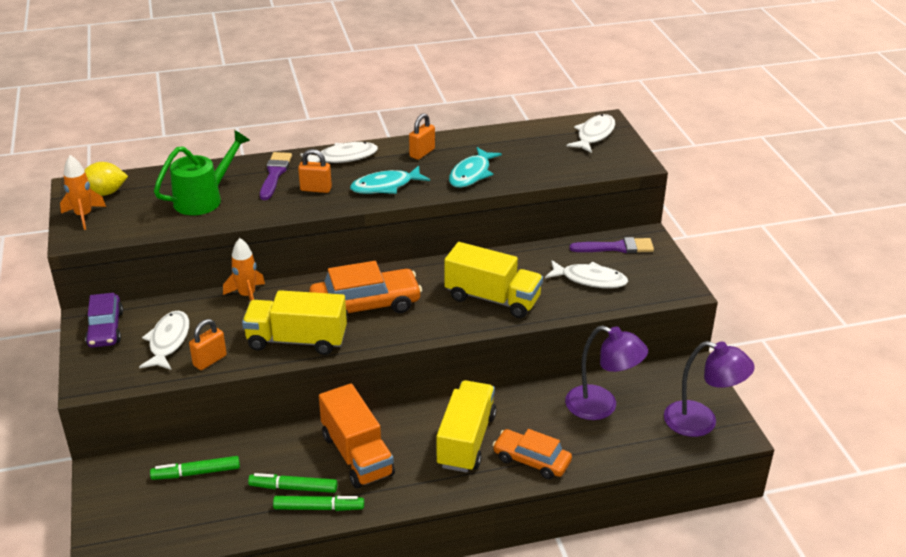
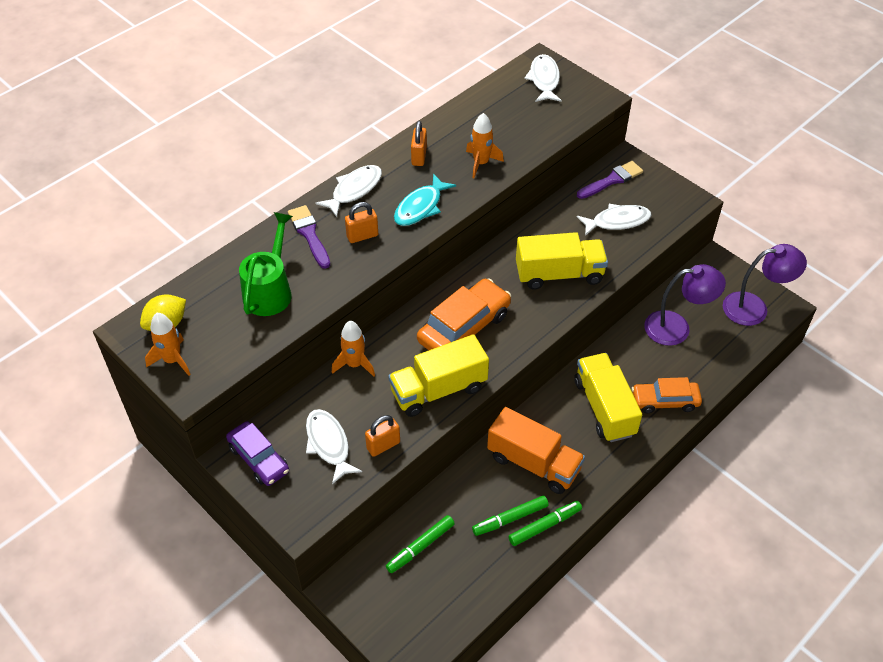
camera: 30 degrees left, 15 degrees up
(210, 360) = (383, 445): orange padlock -> orange padlock turned 45 degrees clockwise
(471, 174) = (481, 163): turquoise fish -> orange rocket

